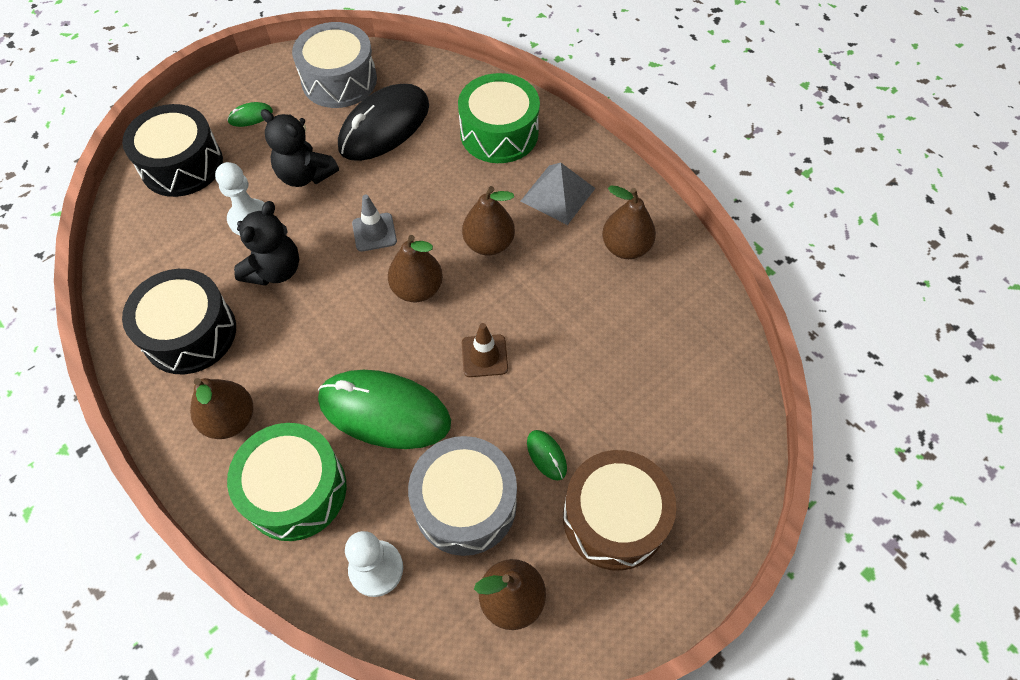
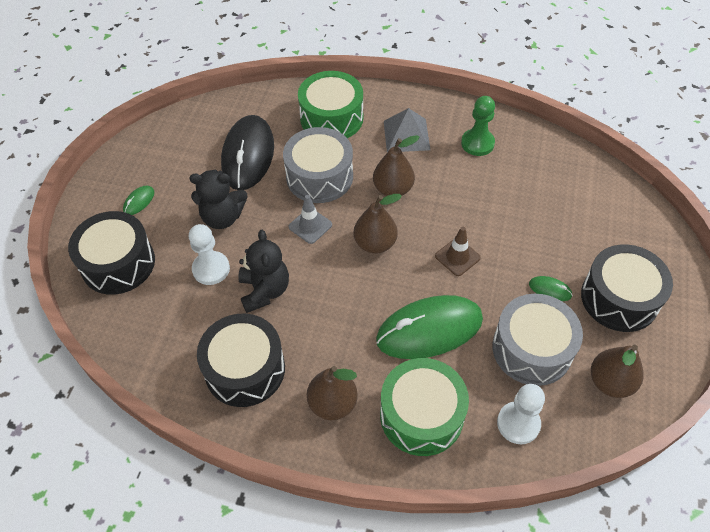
camera: 35 degrees left, 5 degrees down
(339, 80) = (183, 142): grey drum -> grey drum (319, 176)
(614, 518) = (619, 298): brown drum -> black drum
(625, 247) = (477, 143): brown pear -> green pawn

